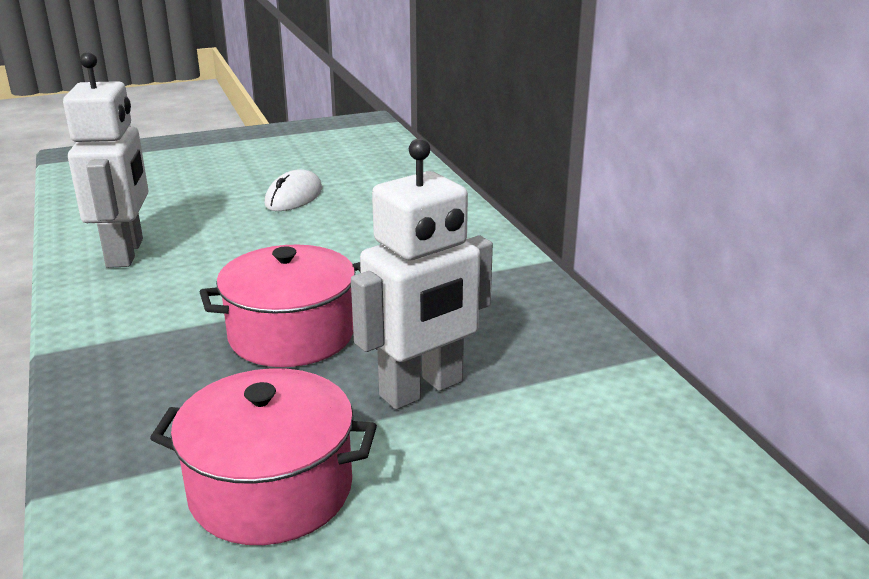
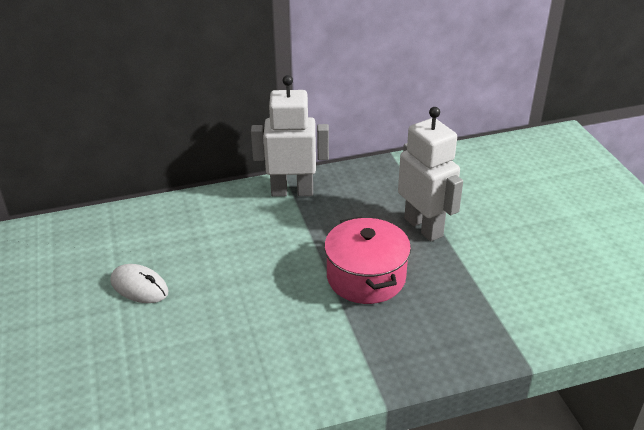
camera: 85 degrees left, 10 degrees up
(126, 253) = (227, 382): white robot -> white robot (292, 191)
(271, 489) = (510, 277): pink pot -> none

